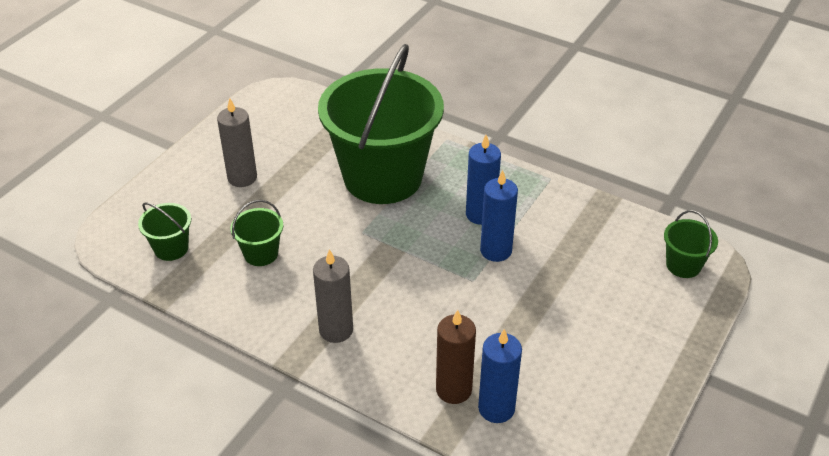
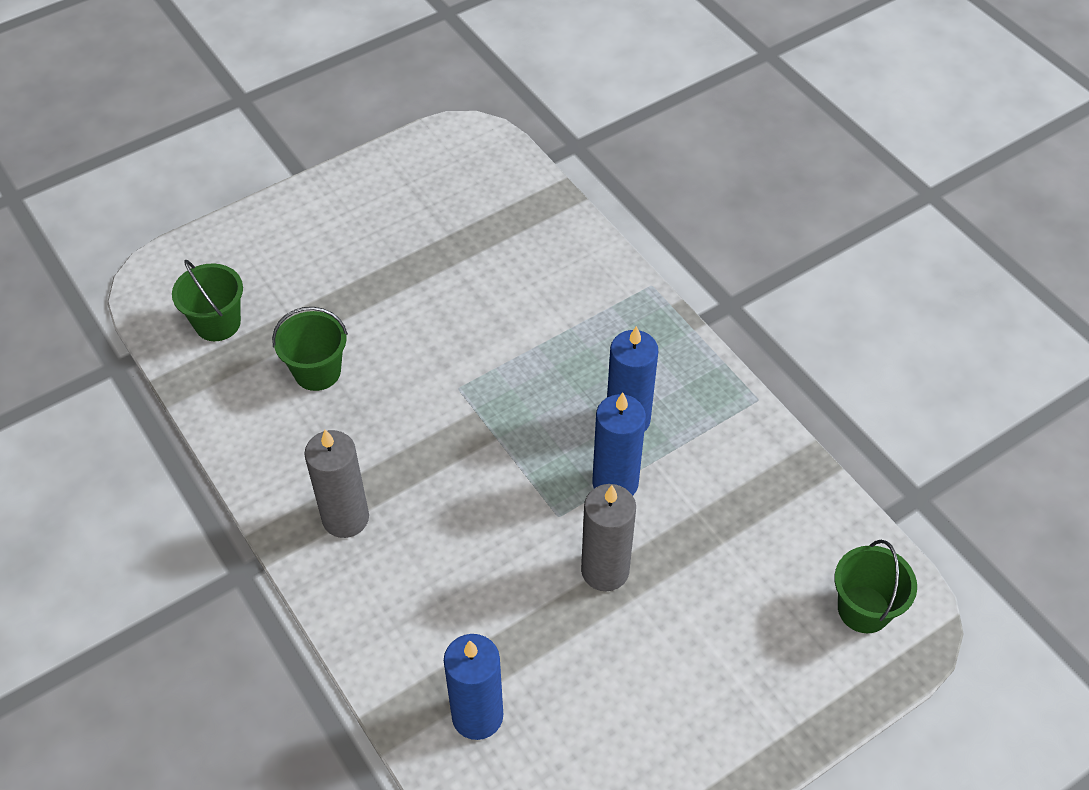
camera: 25 degrees right, 10 degrees up
(242, 178) = (356, 251): grey candle -> grey candle (605, 570)
(383, 177) = (532, 314): green bucket -> none
(453, 390) = (440, 665): brown candle -> none

